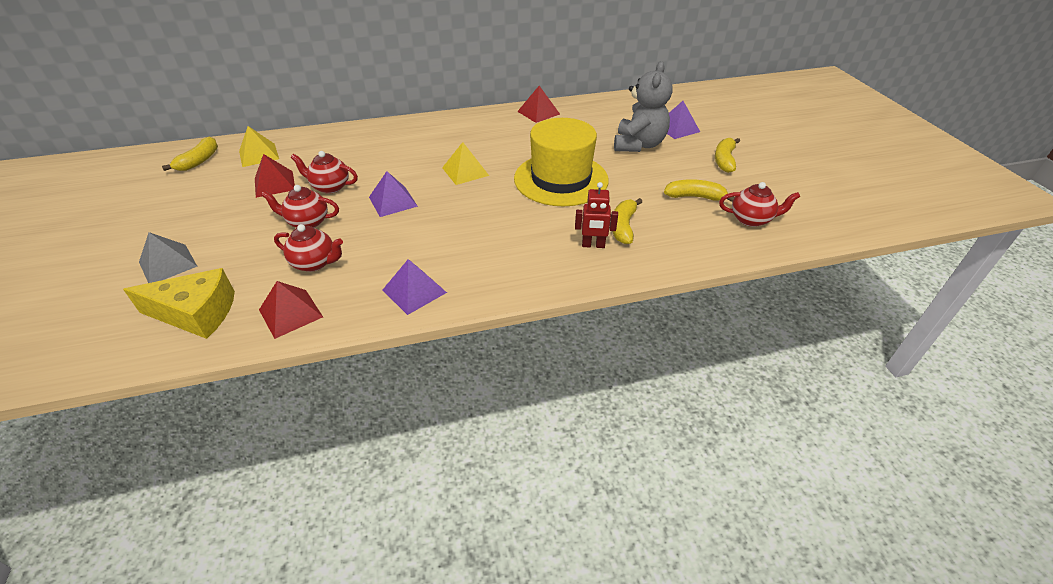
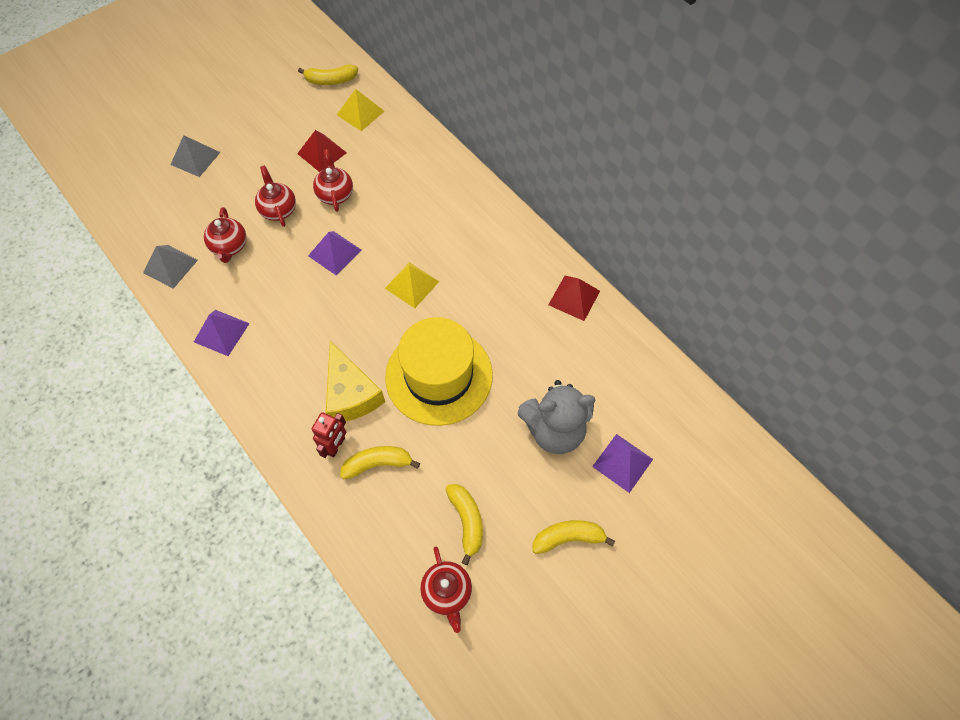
camera: 65 degrees right, 20 degrees up
(196, 313) = (152, 211): yellow cheese -> yellow cheese (351, 394)
(290, 313) = (170, 266): red pyramid -> grey pyramid
(593, 245) = (336, 446): red robot -> red robot turned 135 degrees counterclockwise

